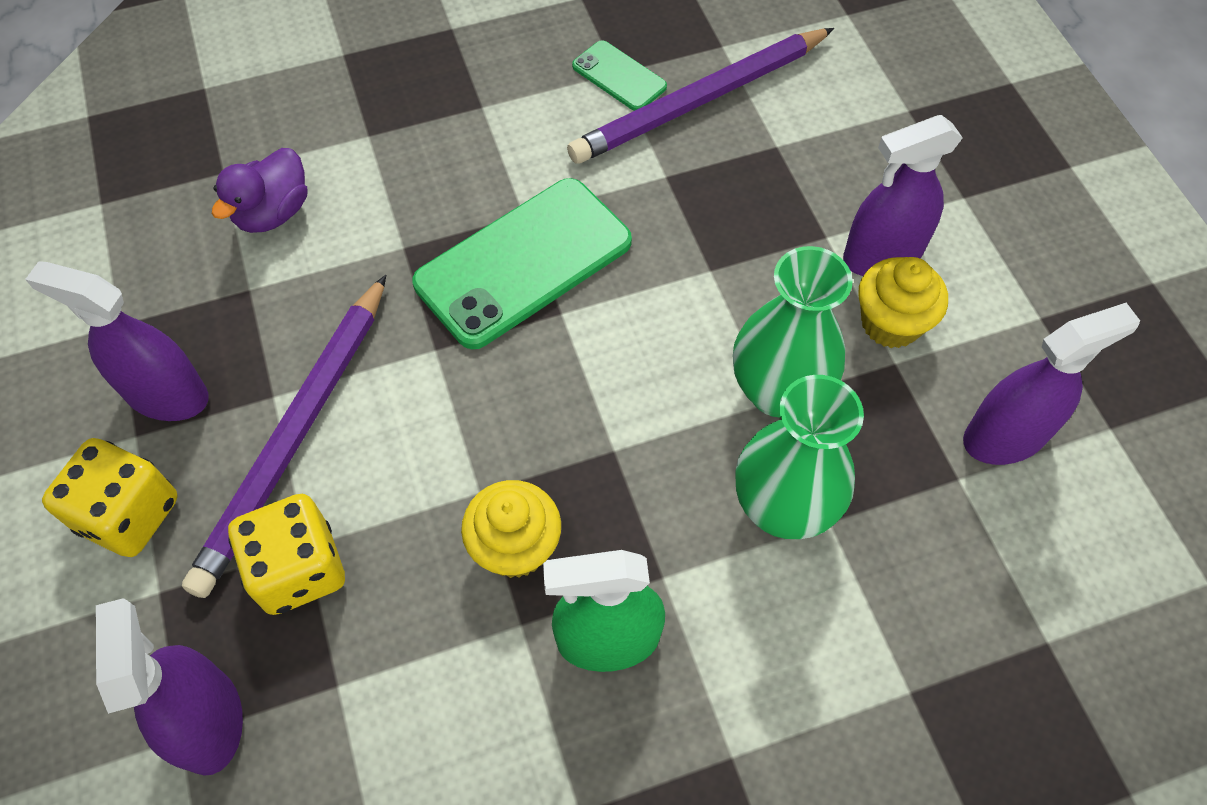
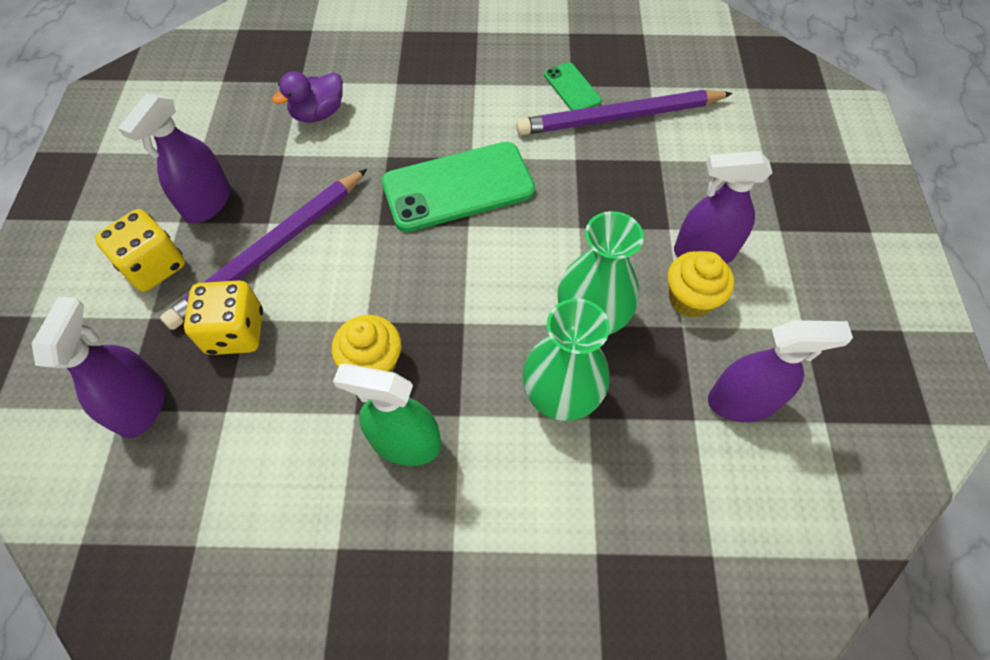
camera: 20 degrees right, 0 degrees up
(167, 395) = (207, 203): purple spray bottle -> purple spray bottle turned 105 degrees counterclockwise

